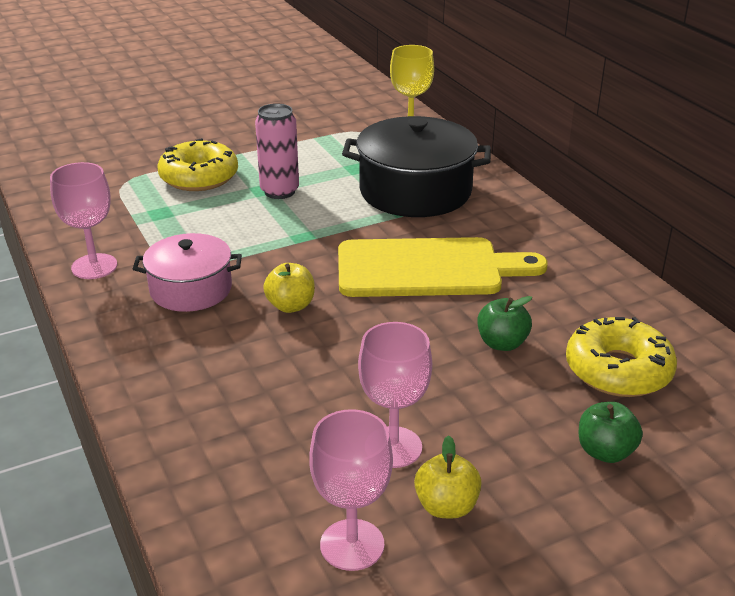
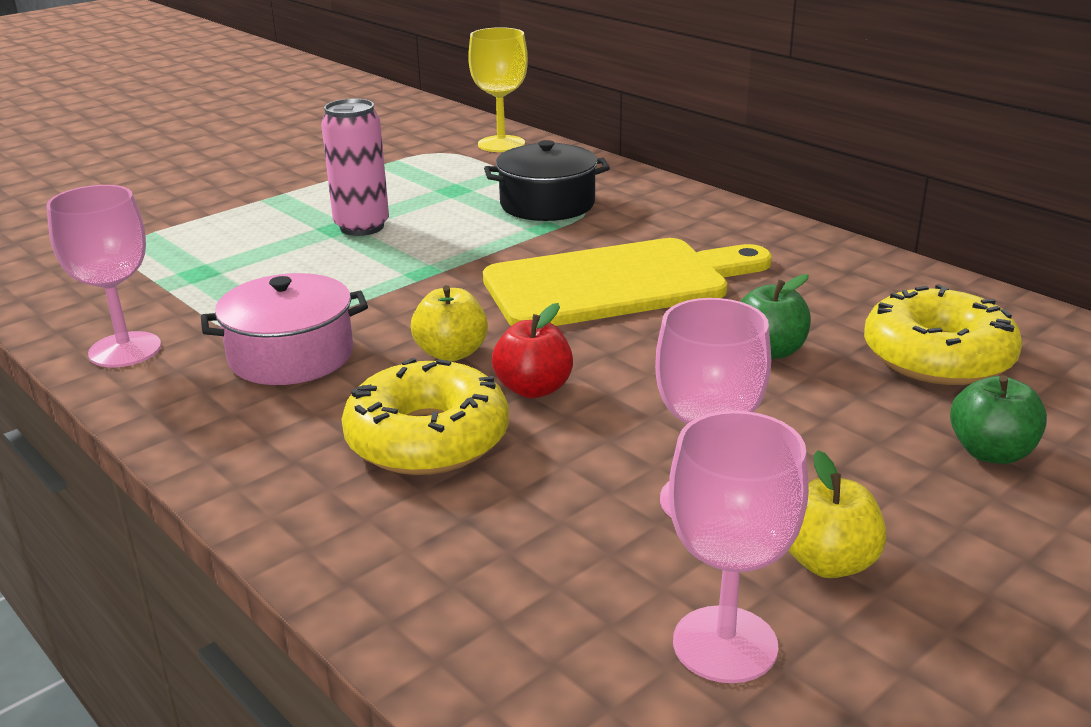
camera: 15 degrees left, 5 degrees down
(199, 177) = (237, 225): yellow donut -> yellow donut (427, 439)
(329, 343) = (533, 389): none -> red apple
(415, 191) = (547, 204): black pot -> black pot, size x0.62

